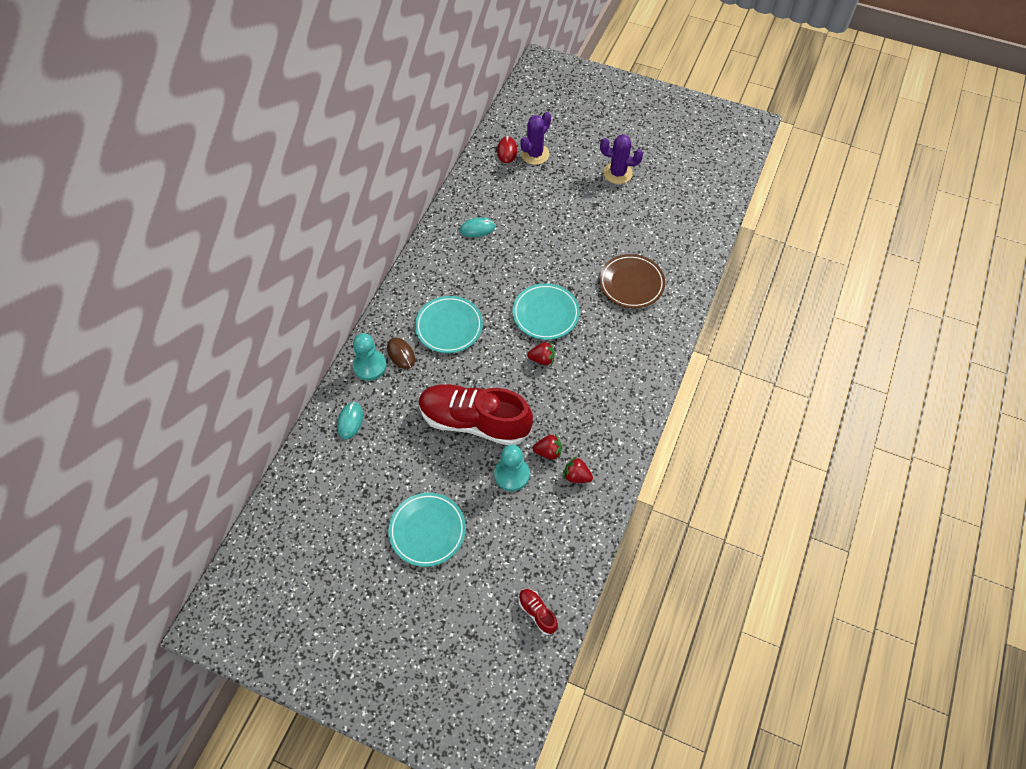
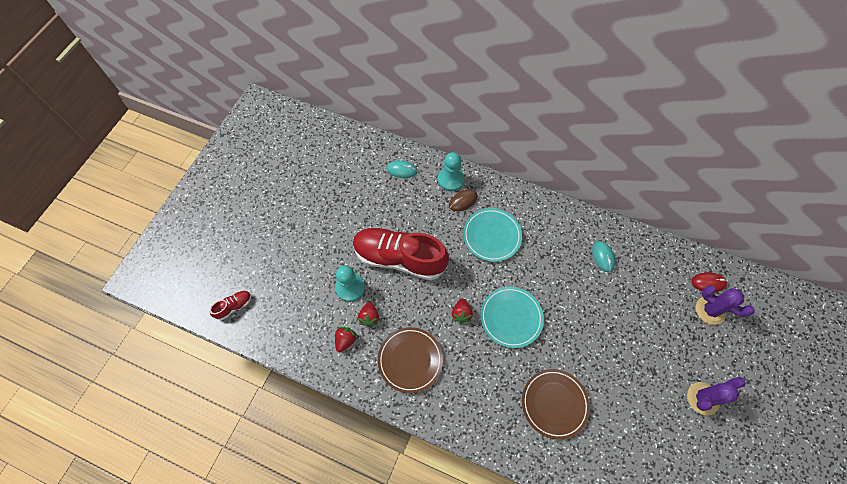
camera: 90 degrees right, 5 degrees up
(427, 530) = (308, 227): turquoise plate -> none
(474, 421) = (399, 258): red shoe -> red shoe turned 90 degrees counterclockwise
(596, 409) = (410, 360): none -> brown plate
(617, 173) = (702, 398): purple cactus -> purple cactus turned 45 degrees clockwise

